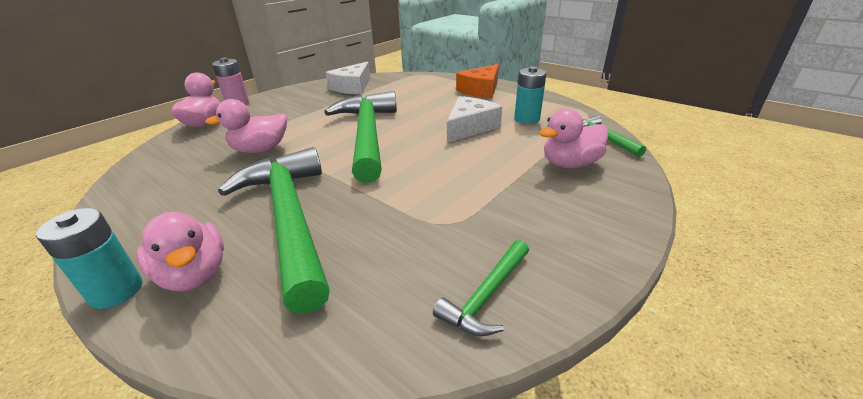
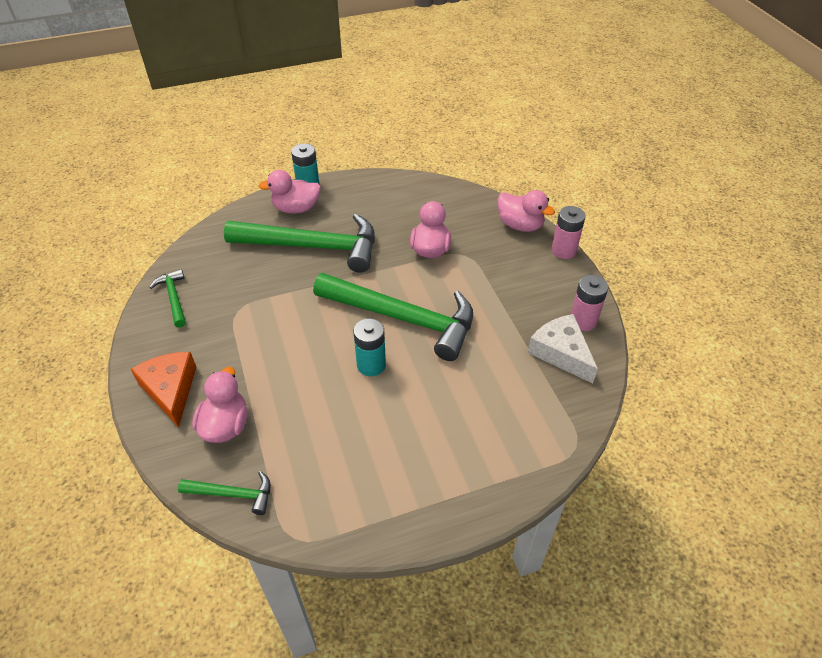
camera: 120 degrees right, 15 degrees up
(317, 87) = (583, 321): none -> pink battery
(469, 127) = (354, 399): white cheese -> none
(481, 90) = (454, 479): orange cheese -> orange cheese (170, 390)
(526, 119) = (330, 462): turquoise battery -> turquoise battery (371, 365)

